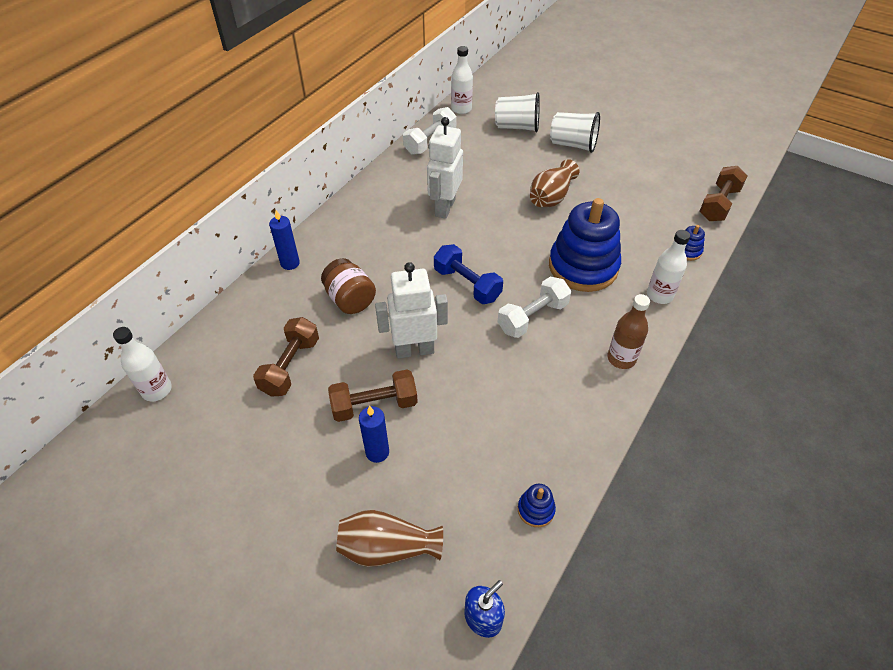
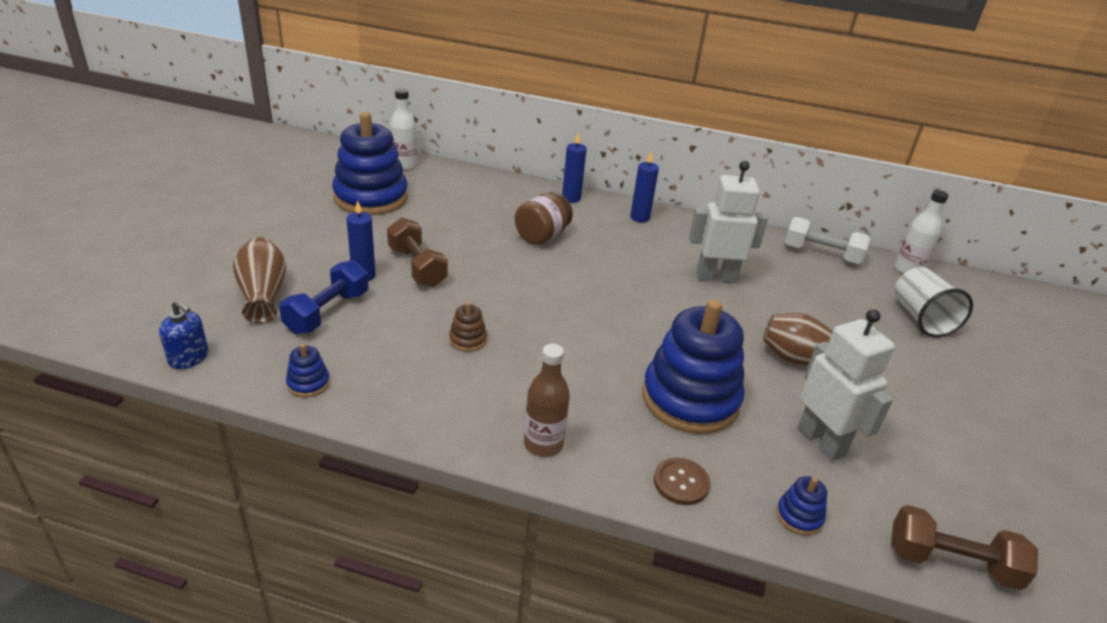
camera: 70 degrees right, 15 degrees down
(221, 431) = (371, 197): none -> blue stacking toy
(290, 366) = (448, 217): brown dumbbell -> none
(342, 226) = (639, 218): none -> blue candle
(414, 350) = (493, 281): white robot -> white robot (821, 441)
(467, 284) = (603, 306): blue dumbbell -> blue dumbbell (327, 312)
(495, 383) = (468, 340): none -> brown stacking toy
(533, 317) = (578, 360): white dumbbell -> none
(573, 145) = (936, 374): white cup -> none
(659, 295) = (681, 482): white bottle -> brown button

